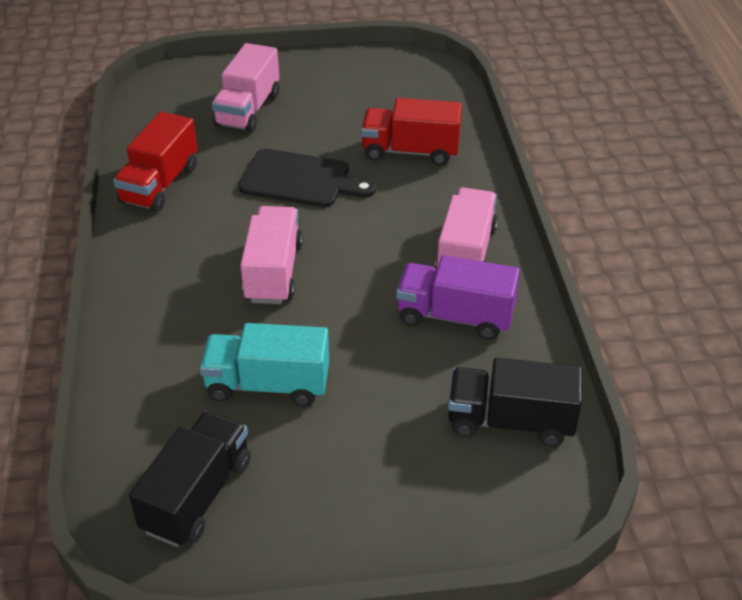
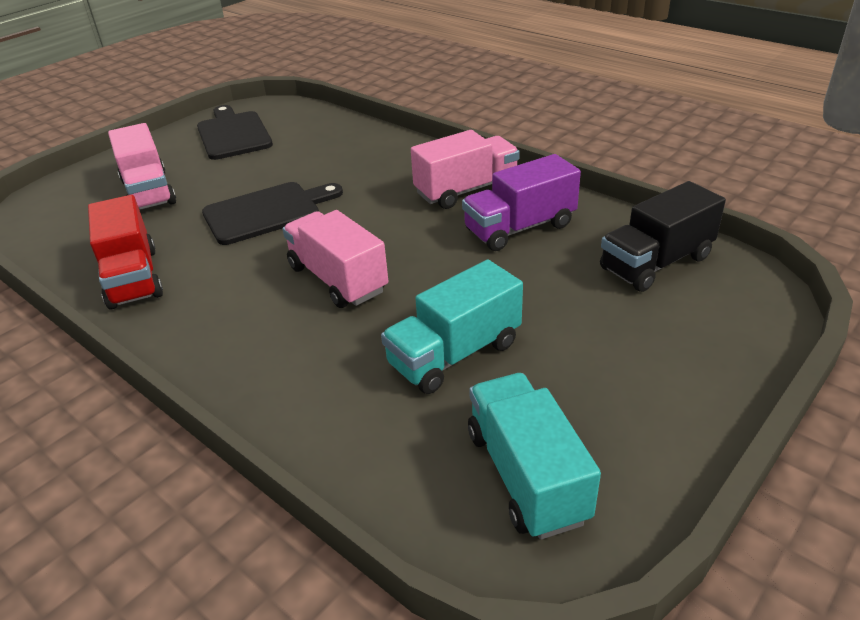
camera: 40 degrees left, 5 degrees down
(197, 495) = (526, 475): black truck -> turquoise truck
(368, 83) = (233, 134): none -> black cutting board
(410, 151) = (331, 156): red truck -> none
(466, 253) = (466, 190): pink truck -> pink truck turned 90 degrees clockwise

